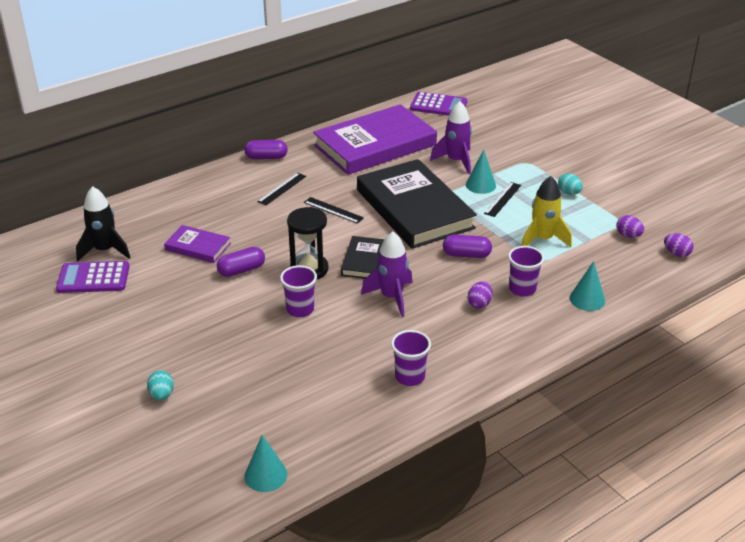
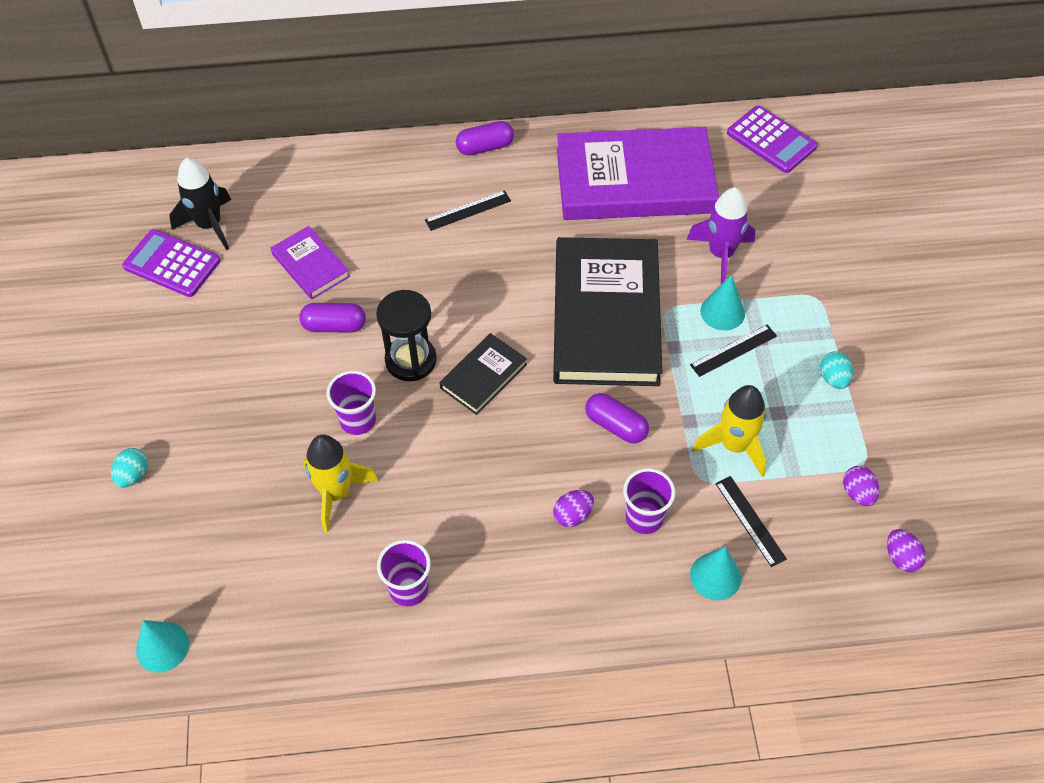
camera: 30 degrees right, 20 degrees up
(266, 157) = (485, 147): purple capsule -> purple capsule turned 45 degrees counterclockwise
(318, 349) = (336, 493): none -> yellow rocket
(333, 210) = (504, 274): black ruler -> black ruler (750, 521)
(391, 297) = (475, 452): purple rocket -> none

